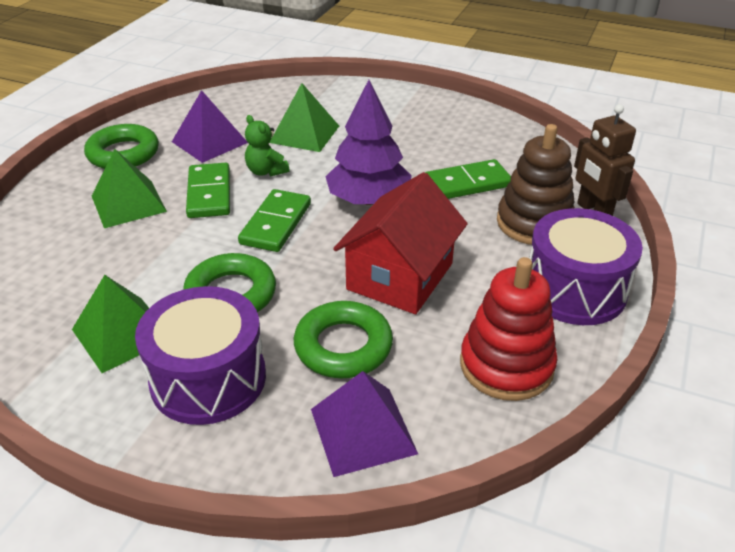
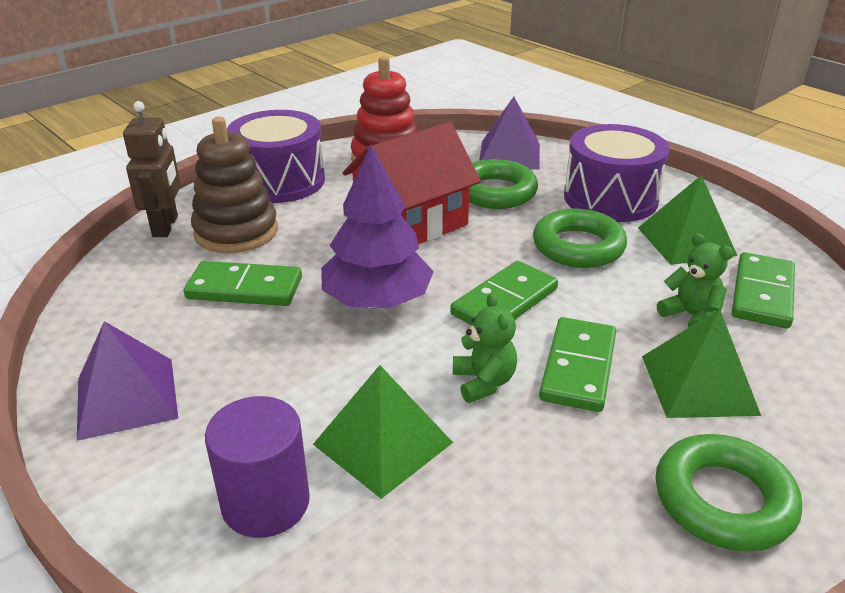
camera: 155 degrees left, 5 degrees down
(60, 289) = (762, 294): none -> green domino
(128, 251) = (690, 315): none -> green teddy bear
(209, 142) = (557, 479): purple pyramid -> purple pyramid (127, 397)
(340, 105) = (266, 503): none -> purple cylinder

